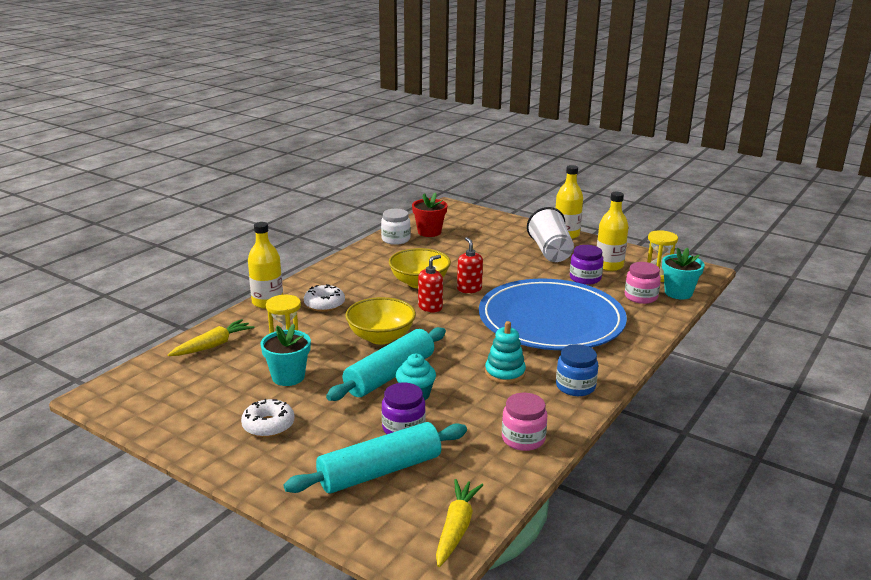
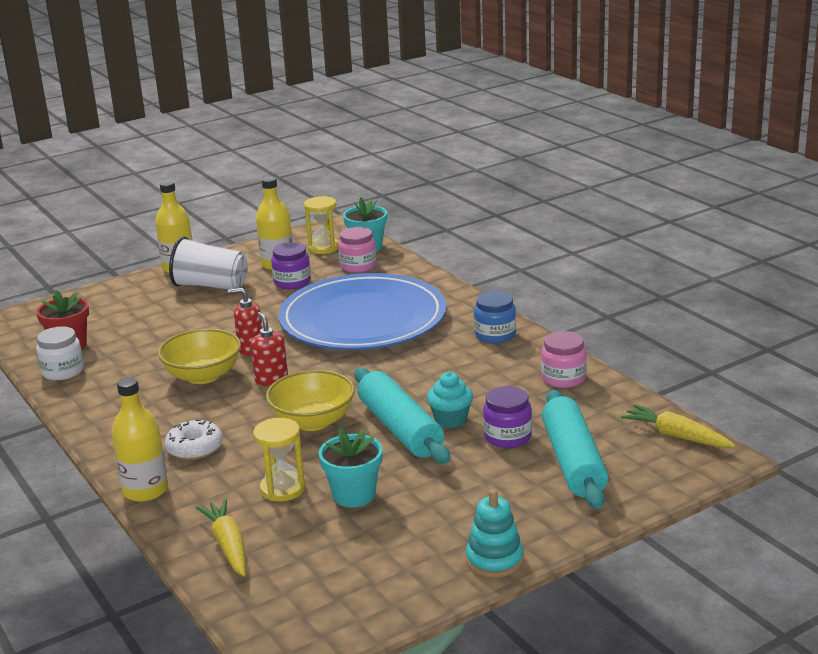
camera: 65 degrees left, 0 degrees up
(268, 425) = (449, 520): white donut -> none
(505, 373) = (445, 364): turquoise stacking toy -> turquoise stacking toy (494, 560)

